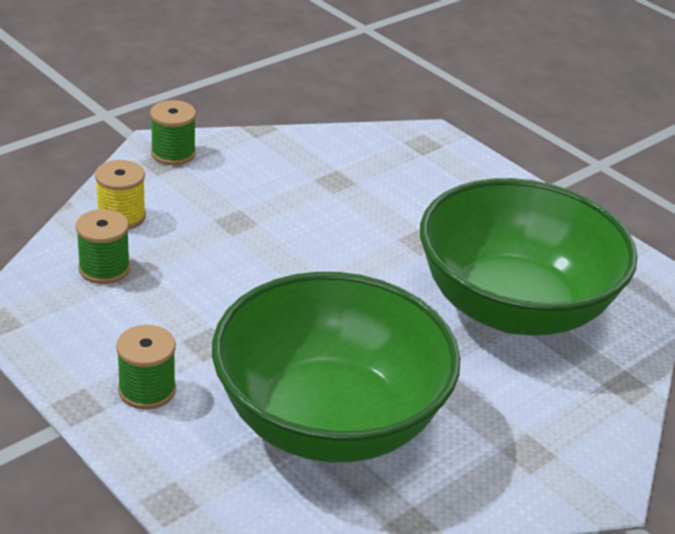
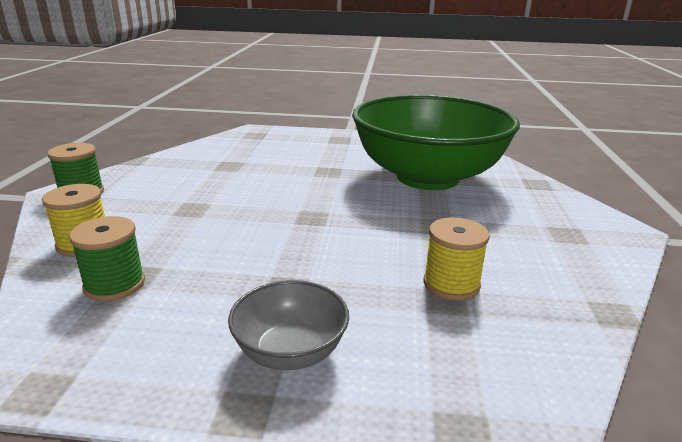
camera: 40 degrees left, 10 degrees down
(147, 390) = (290, 352): green spool -> grey bowl
(329, 420) = (451, 284): green bowl -> yellow spool

